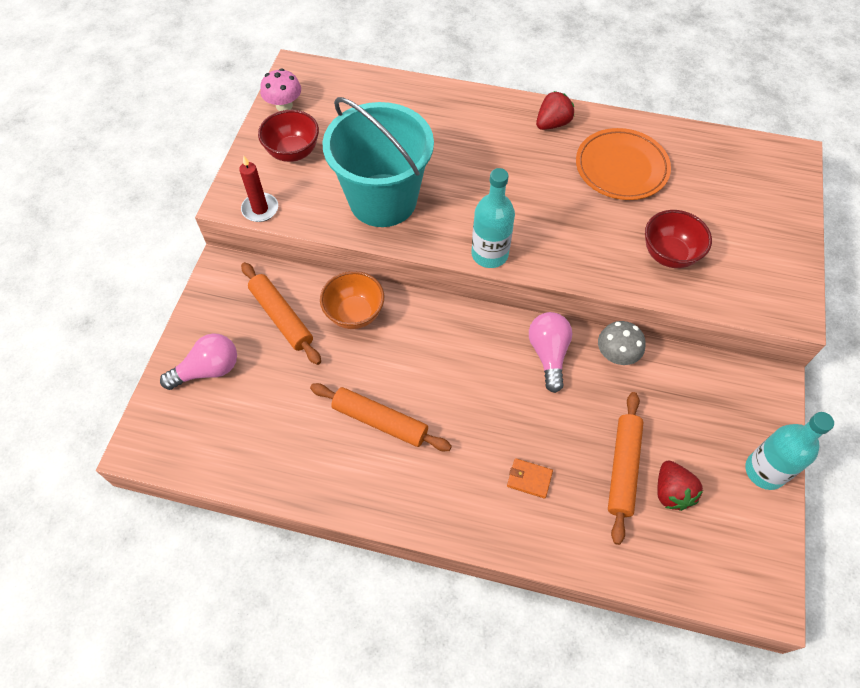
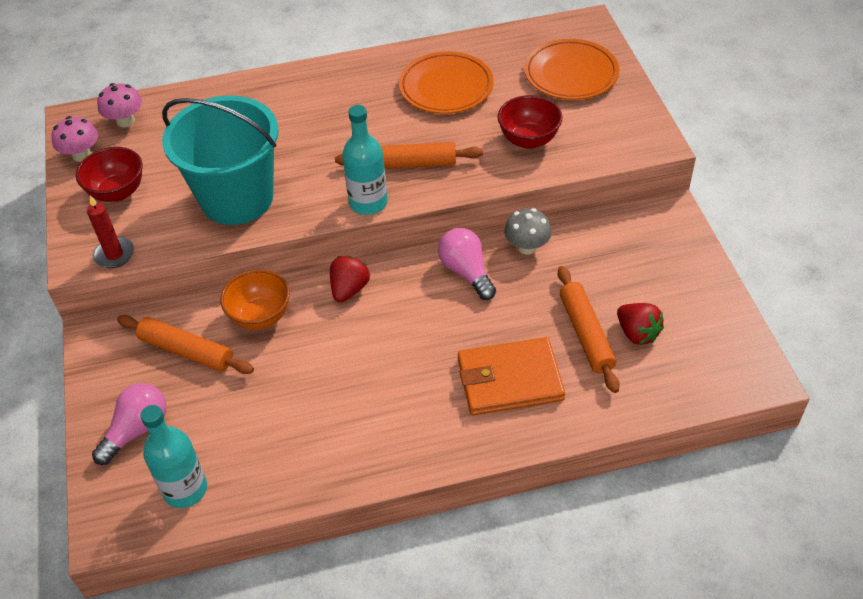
camera: 25 degrees left, 10 degrees down
(334, 88) = (125, 121): none -> pink mushroom
(380, 421) = (342, 396): orange rolling pin -> orange rolling pin (409, 164)
(529, 479) = (509, 380): orange wallet -> orange wallet, size x2.32
(552, 123) = (361, 74): red strawberry -> red strawberry (349, 289)
(747, 203) = (571, 74): none -> orange plate
(764, 471) = (703, 282): turquoise bottle -> turquoise bottle (185, 489)

